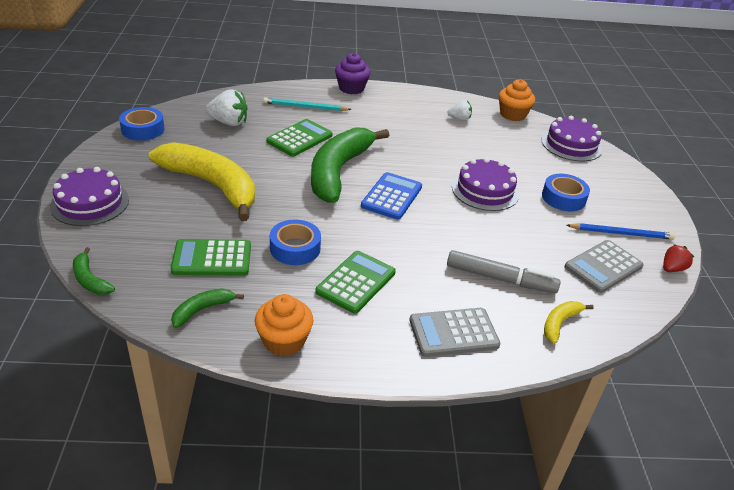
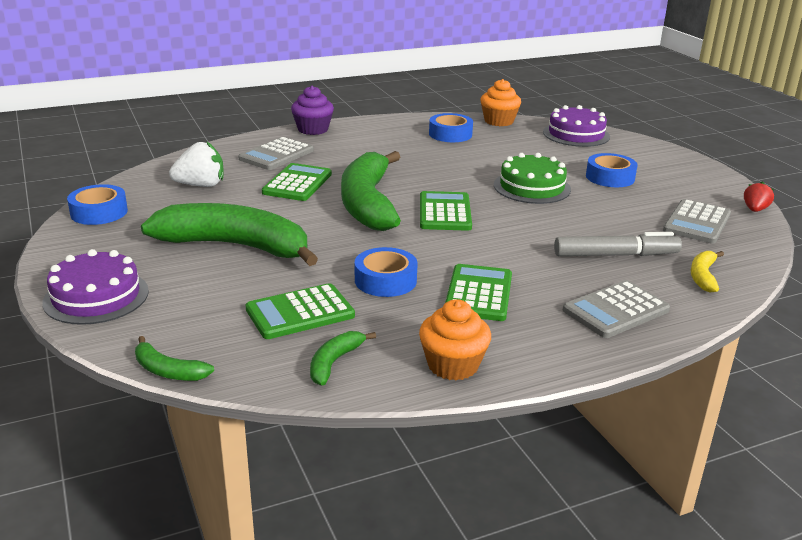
camera: 20 degrees left, 10 degrees down
(212, 185) = (235, 246): yellow banana -> green banana
(305, 107) = (276, 155): turquoise pencil -> grey calculator
(391, 196) = (444, 212): blue calculator -> green calculator
(459, 119) = (450, 134): white strawberry -> blue tape
(485, 190) = (532, 187): purple cake -> green cake
(621, 233) = (687, 193): blue pencil -> none

